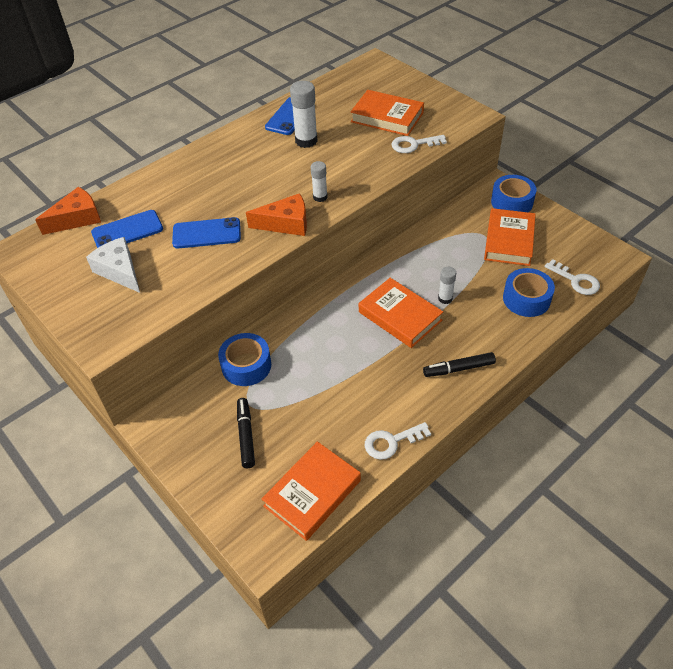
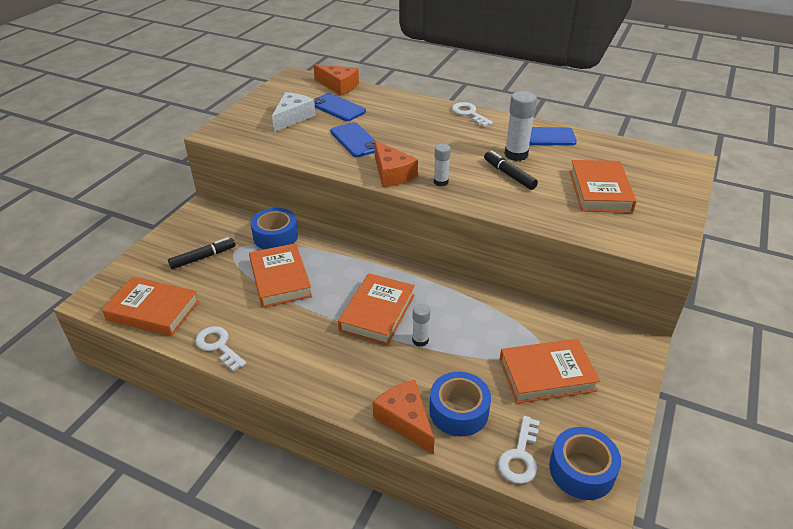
camera: 65 degrees right, 10 degrees down
(318, 375) = (280, 279): none -> orange book
(413, 145) = (569, 218): white key -> white key (469, 113)
(458, 369) = (326, 374): black marker -> black marker (509, 175)
(512, 202) = (618, 363): blue tape -> blue tape (581, 470)
(525, 331) = (405, 420): none -> orange cheese

